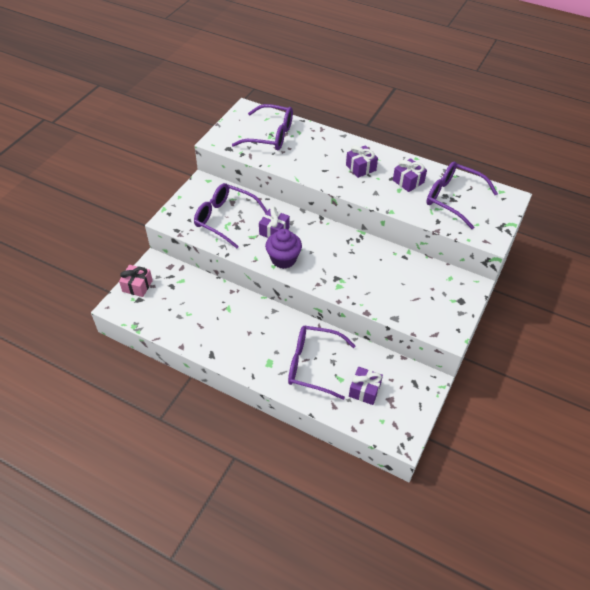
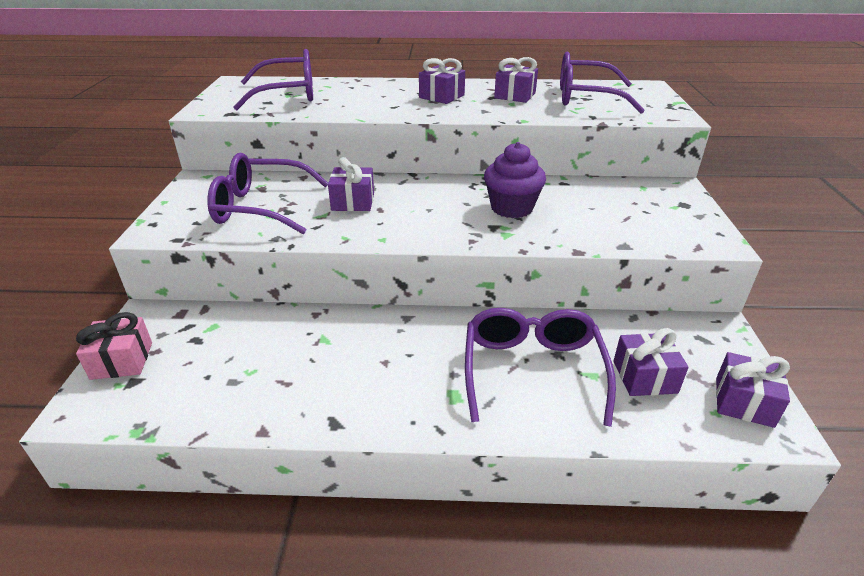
camera: 25 degrees left, 15 degrees down
(283, 259) = (393, 227): purple cupcake -> purple cupcake (511, 208)
(313, 365) = (532, 371): purple glasses -> purple glasses turned 105 degrees clockwise
(400, 422) = (744, 402): none -> purple gift

